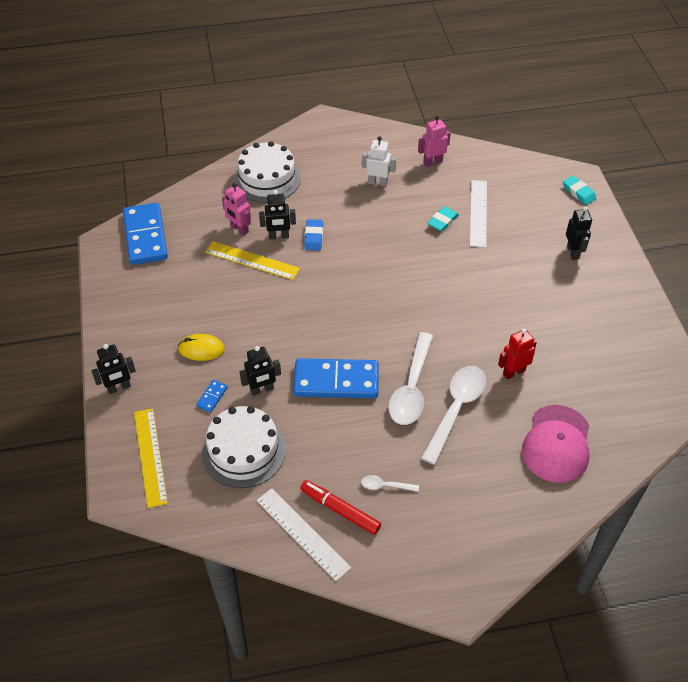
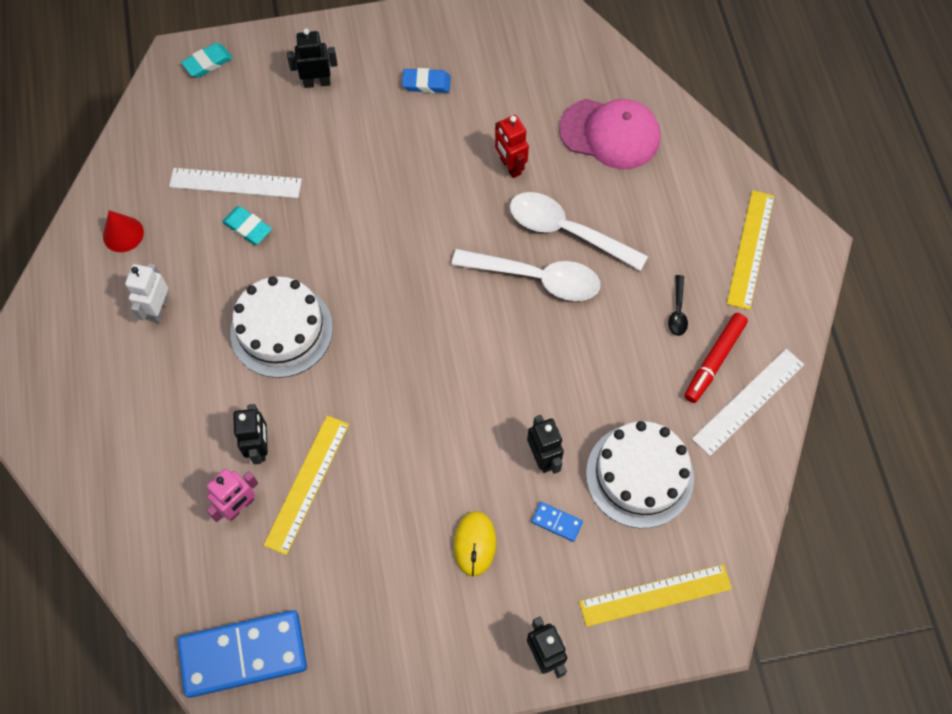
camera: 90 degrees left, 15 degrees up
(267, 179) = (130, 470): white cake -> white cake (281, 330)
(314, 237) = (265, 397): blue eraser -> blue eraser (426, 83)
(336, 381) = (527, 365): blue domino -> none
(385, 486) = (677, 311): white spoon -> black spoon
(432, 162) = (123, 234): pink robot -> red cone
(449, 548) = (750, 249): none -> yellow ruler

